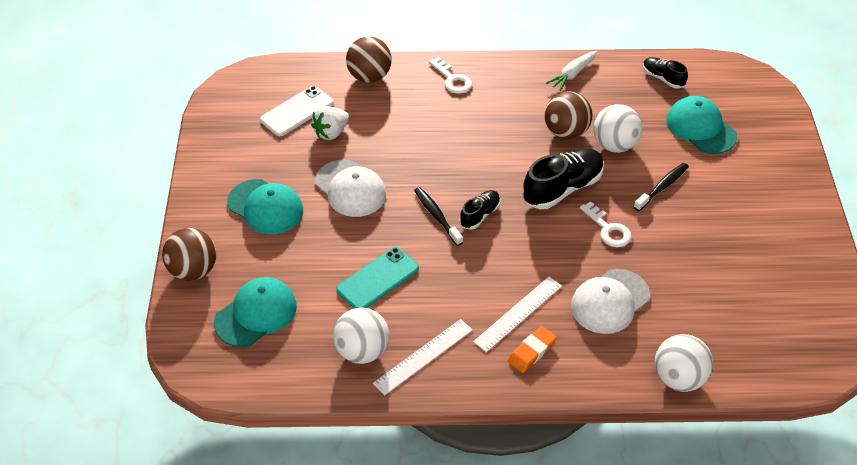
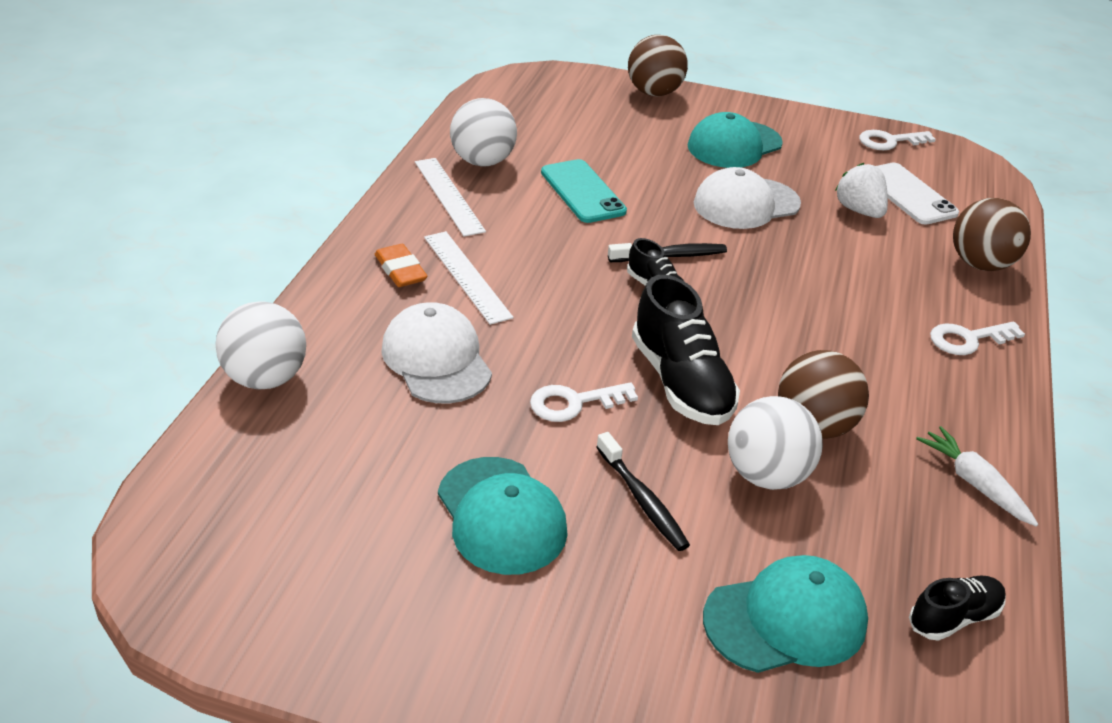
camera: 105 degrees right, 10 degrees down
(221, 125) = (889, 141): none -> white key
(256, 314) = (573, 114): turquoise cap -> turquoise cap (501, 515)

